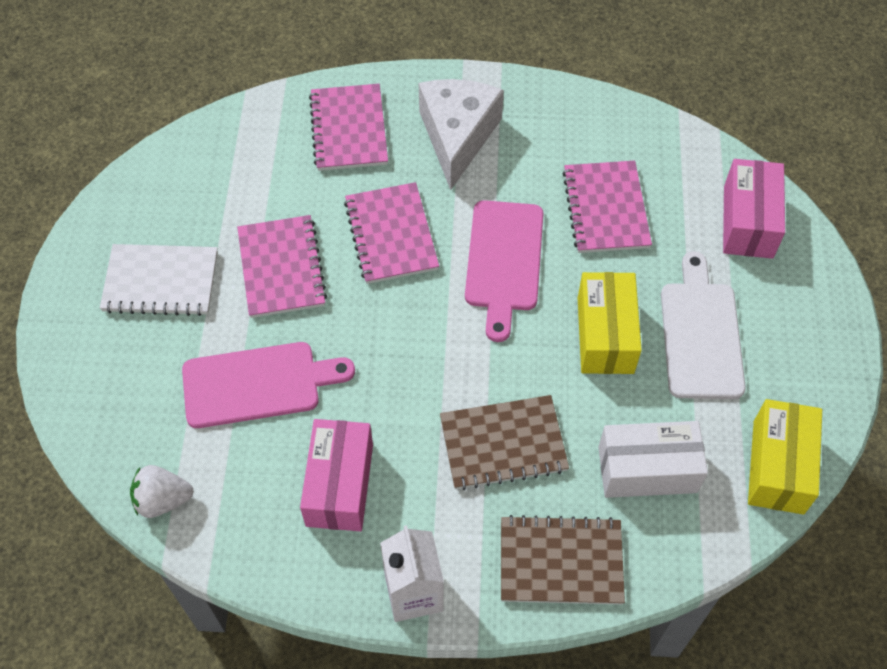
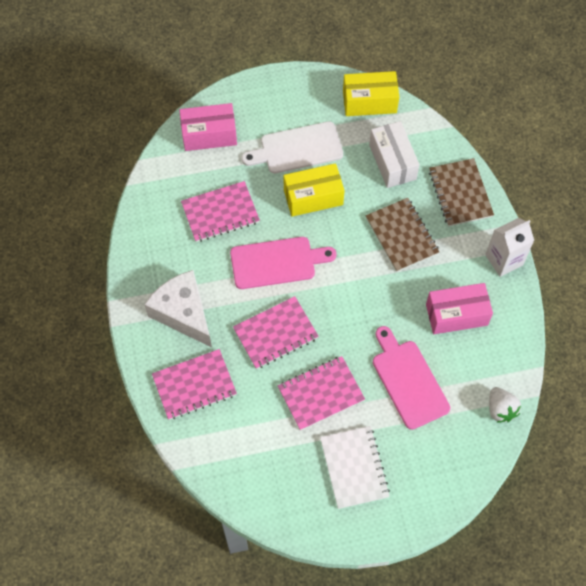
camera: 105 degrees left, 5 degrees up
(457, 136) = (183, 313): white cheese -> white cheese turned 60 degrees clockwise

